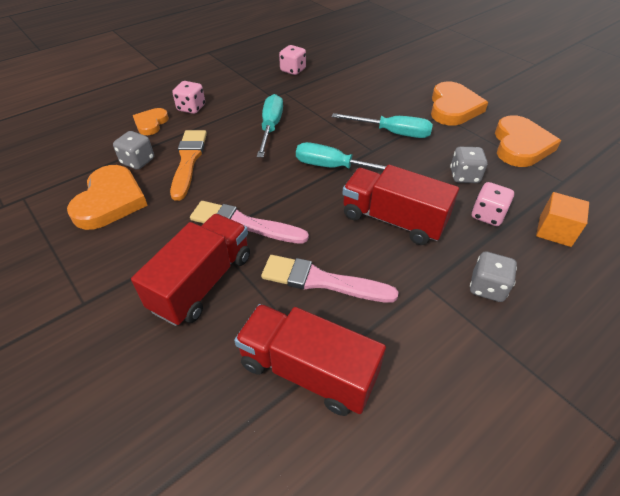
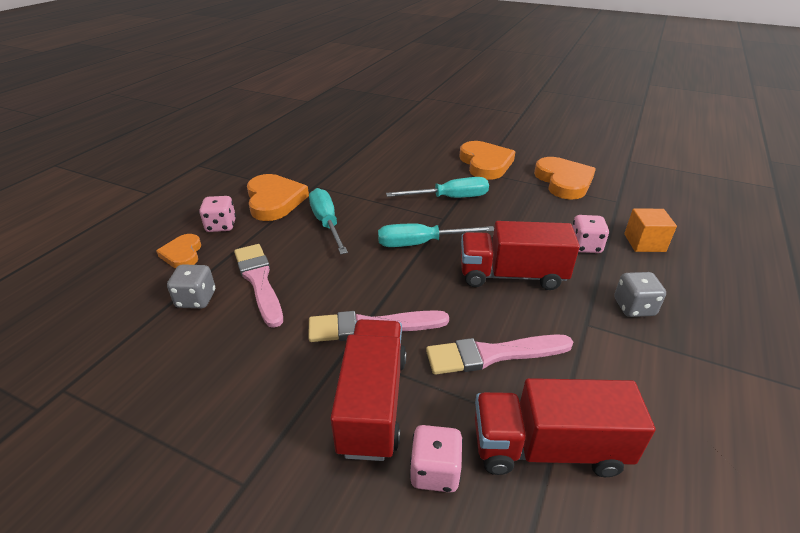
camera: 25 degrees left, 10 degrees down
(110, 201) = (192, 354): orange heart -> orange heart (274, 200)
(188, 160) = (259, 281): orange brush -> pink brush
(293, 70) = (308, 163): pink dice -> pink dice (435, 471)
(464, 176) = (540, 219): grey dice -> none

